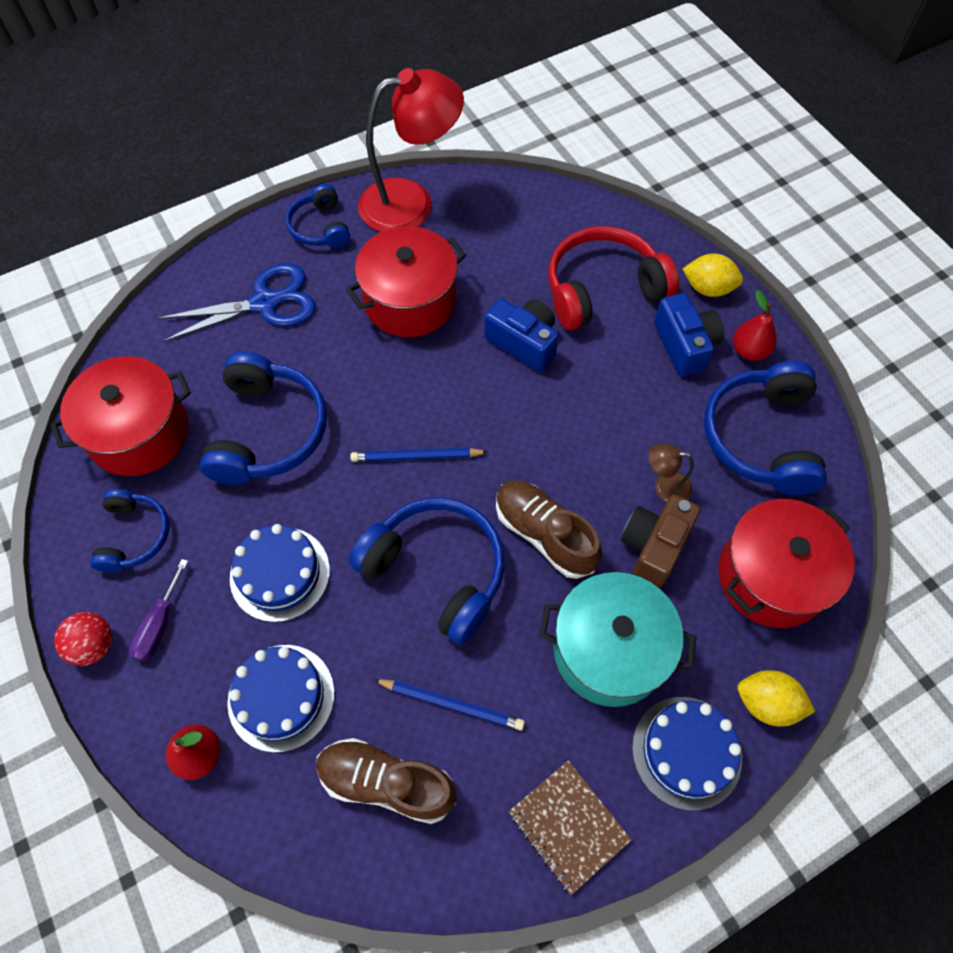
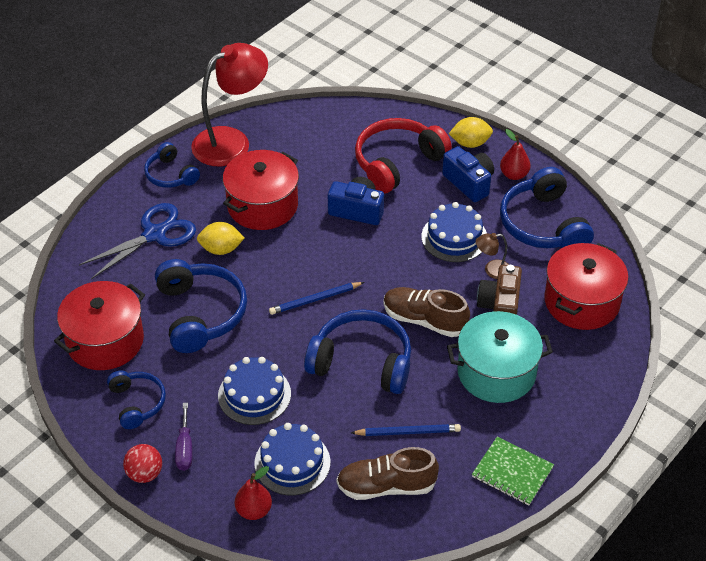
camera: 20 degrees left, 15 degrees down
(568, 826) = (512, 472): brown notebook -> green notebook
(686, 752) = (568, 411): blue cake -> blue cake (454, 237)
(766, 703) = (606, 371): yellow lemon -> yellow lemon (221, 249)

